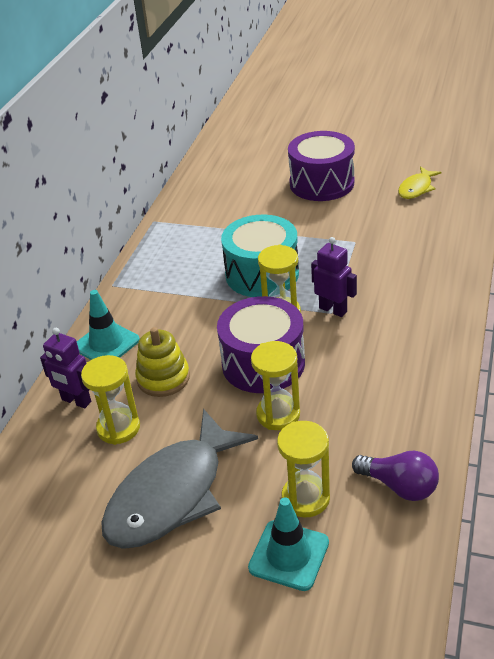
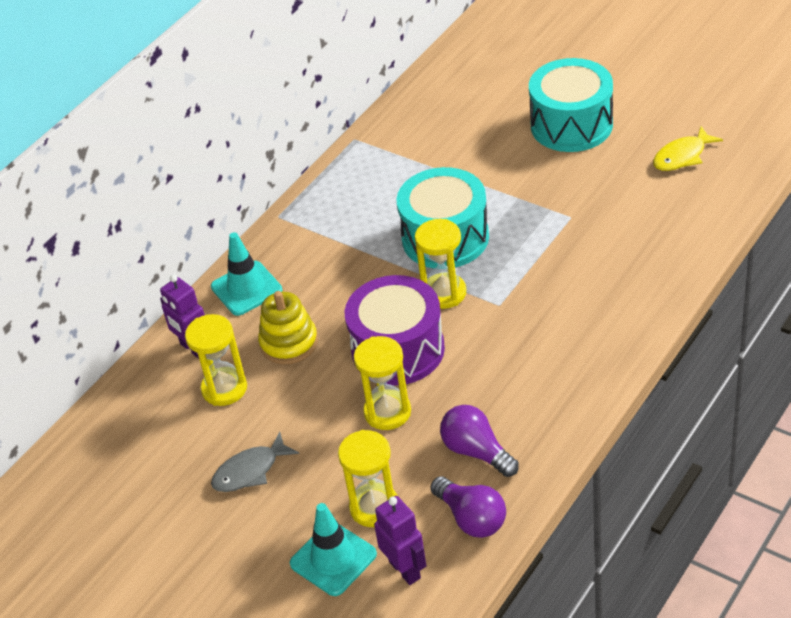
camera: 20 degrees right, 5 degrees up
(172, 494) = (250, 471): grey fish -> grey fish, size x0.48
(321, 183) = (571, 125): purple drum -> turquoise drum
(333, 309) = (502, 301): purple robot -> purple robot (405, 569)
(373, 429) = (476, 451): none -> purple light bulb

